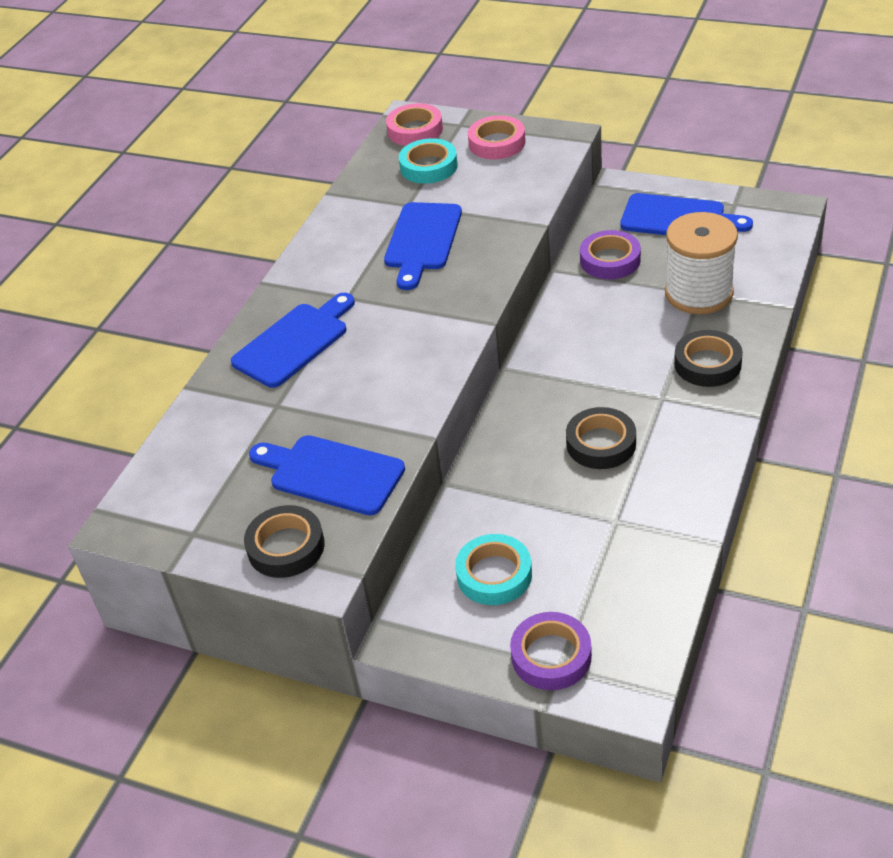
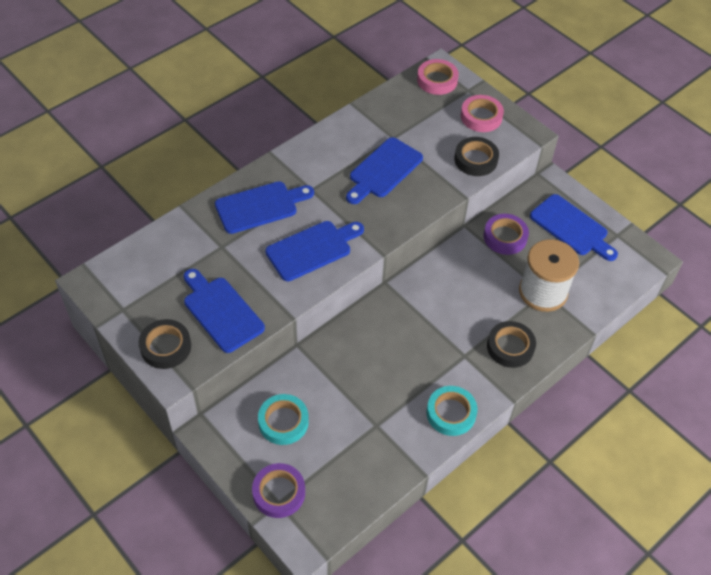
camera: 20 degrees right, 10 degrees up
(398, 356) = (312, 249): none -> blue cutting board
(429, 166) = (426, 114): turquoise tape -> turquoise tape (451, 413)
(601, 443) = (405, 368): black tape -> black tape (475, 160)

